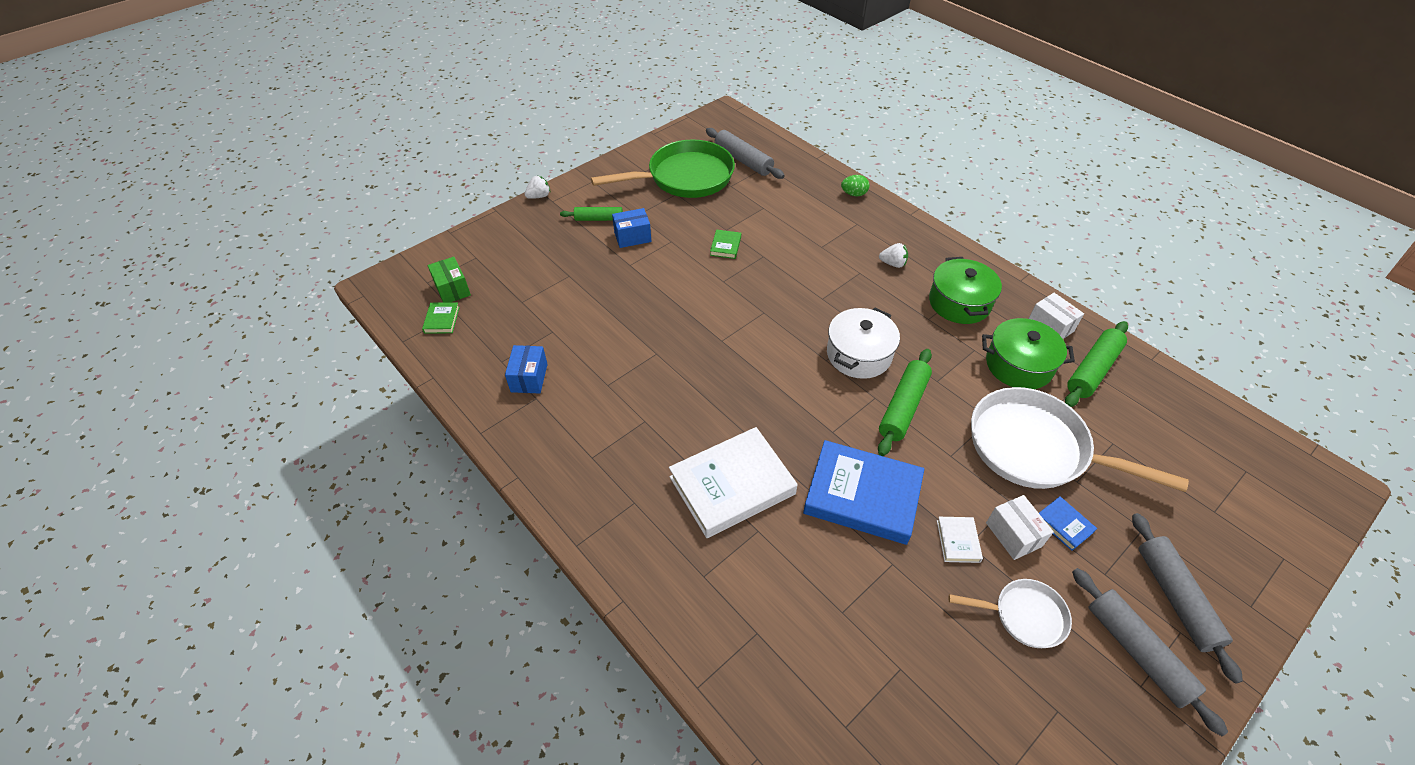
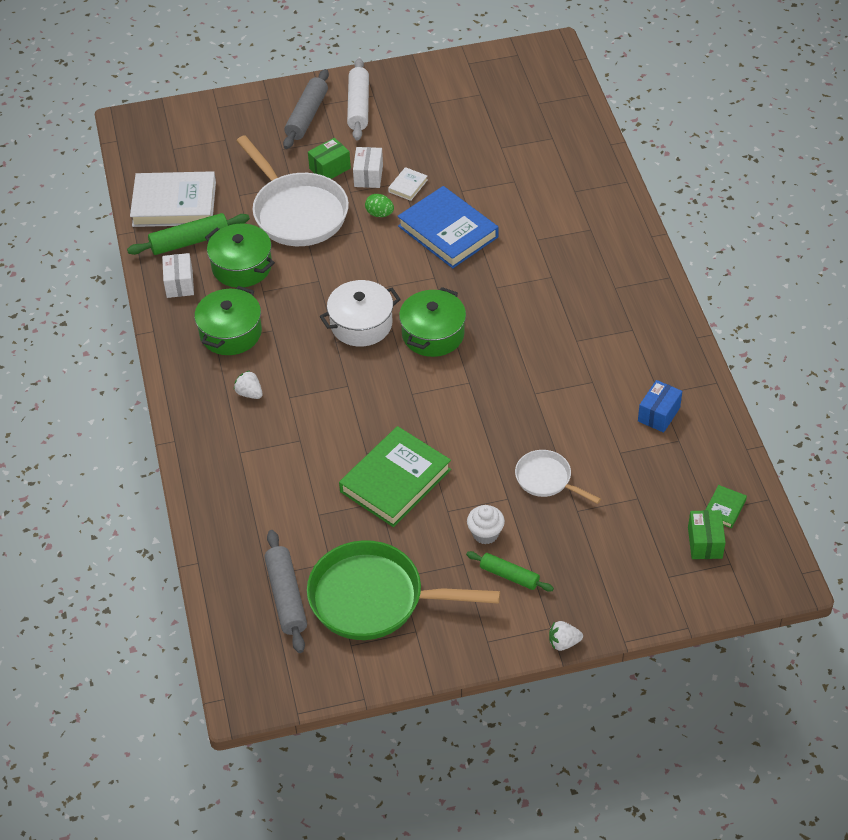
camera: 150 degrees left, 0 degrees up
(632, 237) = (485, 533): blue box -> white cupcake
(725, 246) = (395, 480): green book -> green book, size x2.34
(732, 485) = (536, 271): white book -> white book (174, 204)
(787, 371) = (433, 334): none -> green pot
(853, 194) = (206, 491): green egg -> green egg (379, 214)
(903, 407) = (364, 273): green rolling pin -> none
(1024, 615) = (405, 141): white pan -> white pan (546, 479)
(1064, 525) = (330, 168): blue book -> green box
(1137, 652) = (358, 106): grey rolling pin -> white rolling pin

